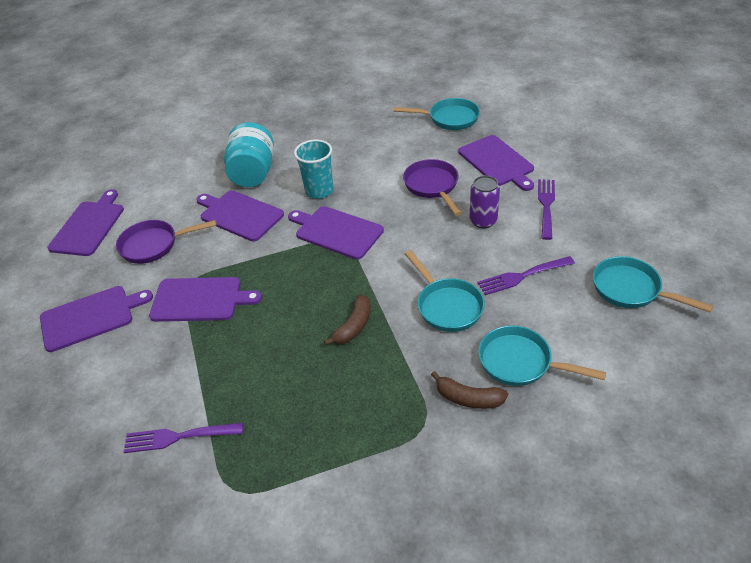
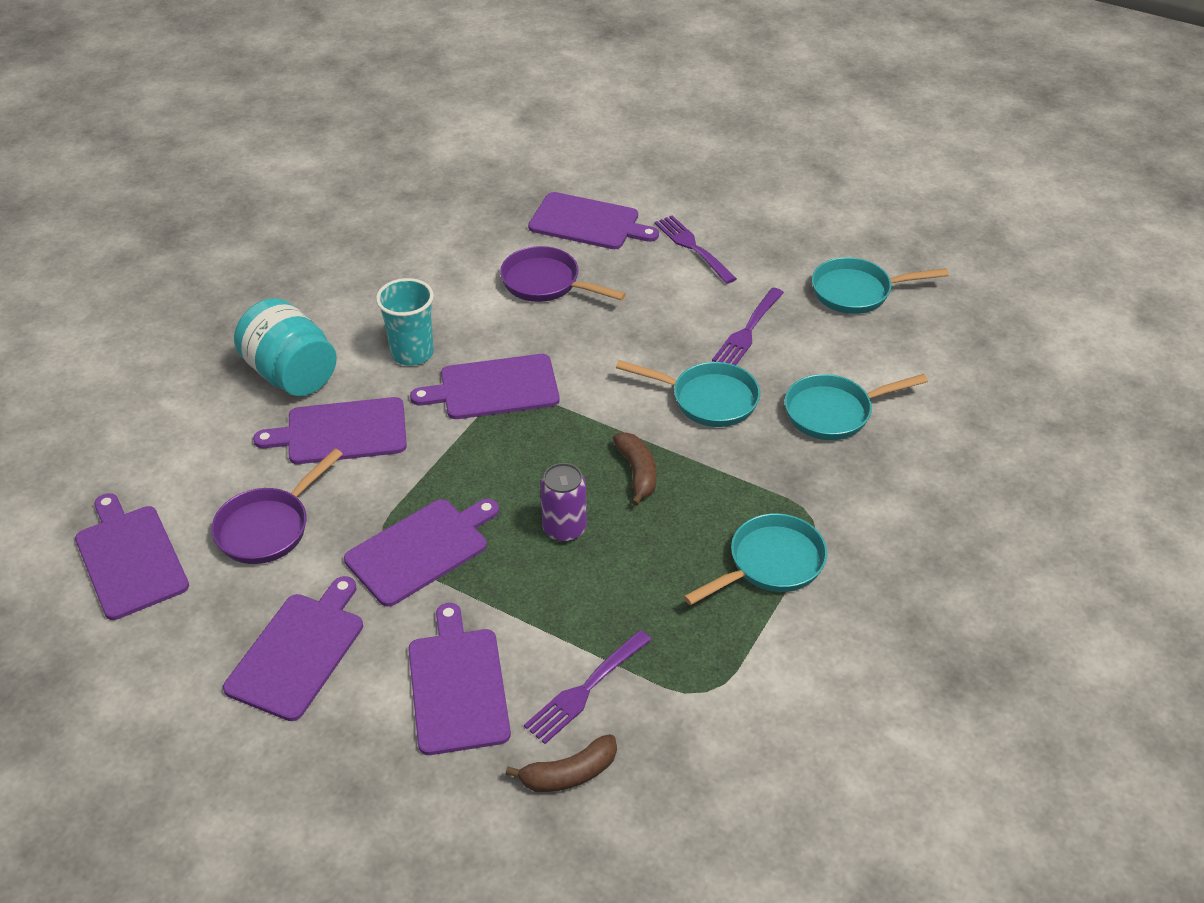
camera: 45 degrees left, 0 degrees up
(128, 387) = (458, 686): none -> purple cutting board
(449, 118) = (472, 194): turquoise pan -> turquoise pan (770, 564)
(468, 398) = (824, 471): brown banana -> brown banana (569, 774)
(483, 221) = (646, 294): purple can -> purple can (564, 528)

